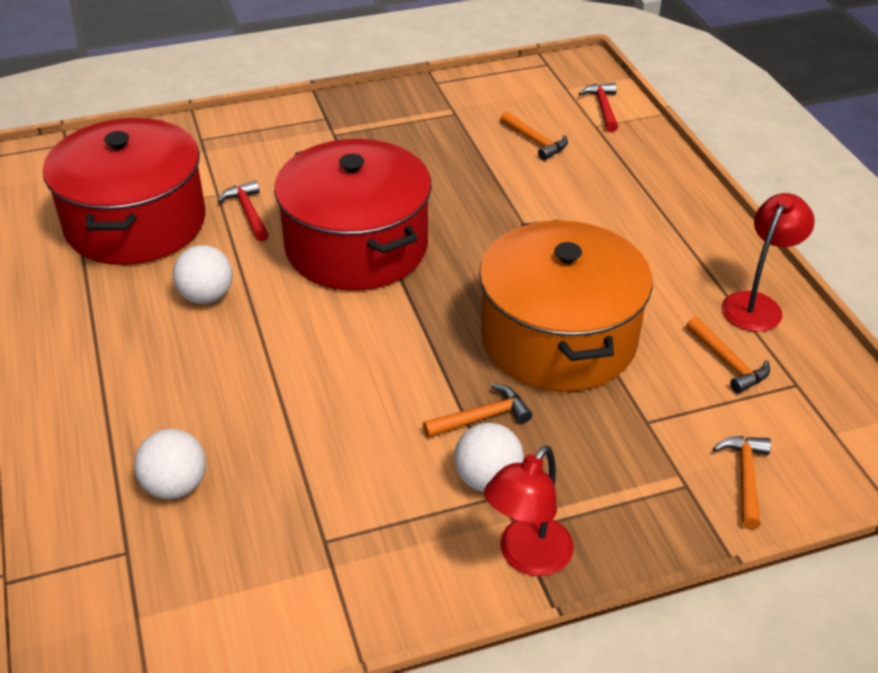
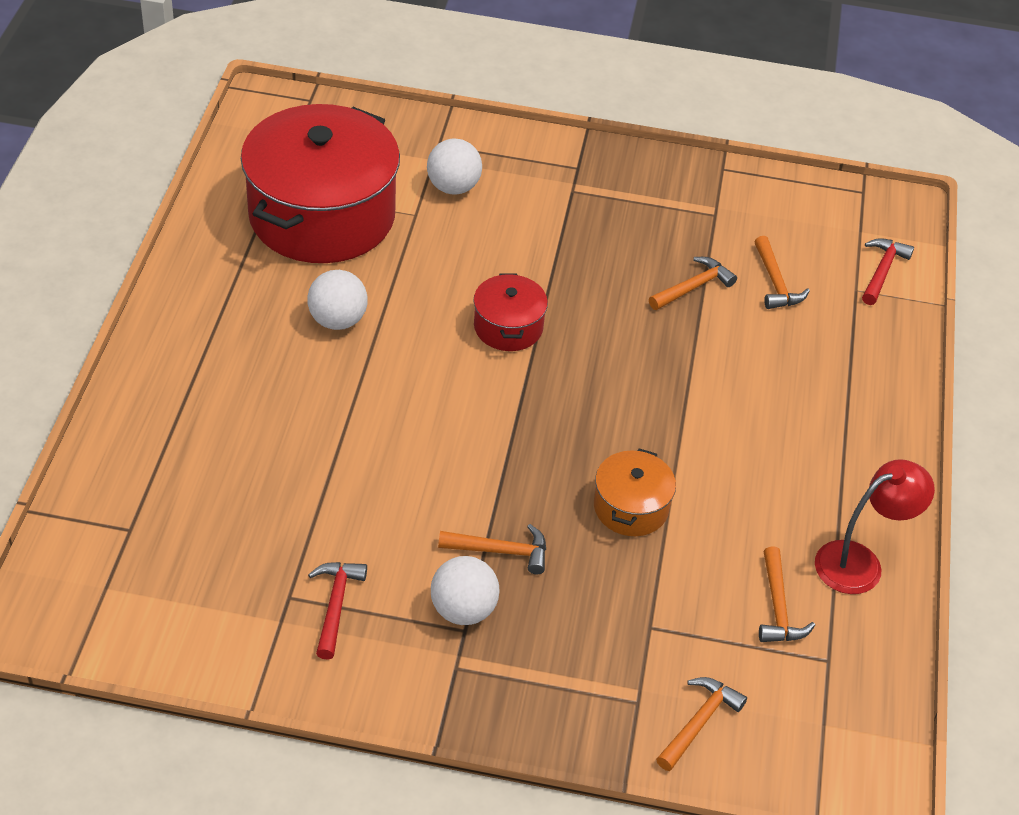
camera: 25 degrees right, 5 degrees up
(175, 486) = (201, 490): white ball -> white ball (453, 187)
(248, 212) = (431, 246): red hammer -> red hammer (335, 605)
(356, 246) = (508, 327): red pot -> red pot, size x0.45
(478, 166) = (693, 287): none -> orange hammer
(527, 557) = (446, 694): red lamp -> none
(558, 338) = (631, 507): orange pot -> orange pot, size x0.45

